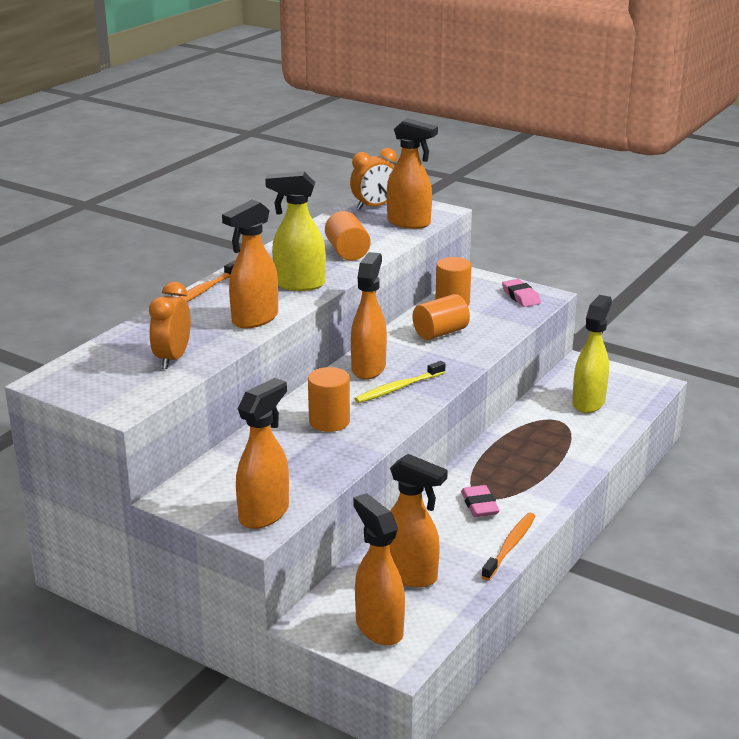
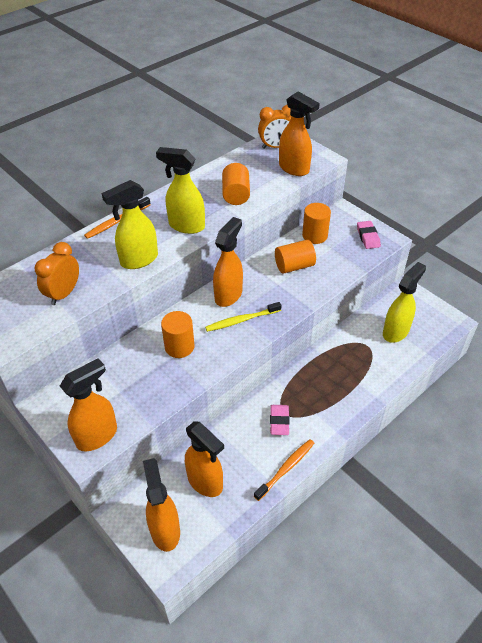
camera: 15 degrees right, 20 degrees up
(254, 319) = (138, 260): orange spray bottle -> yellow spray bottle

